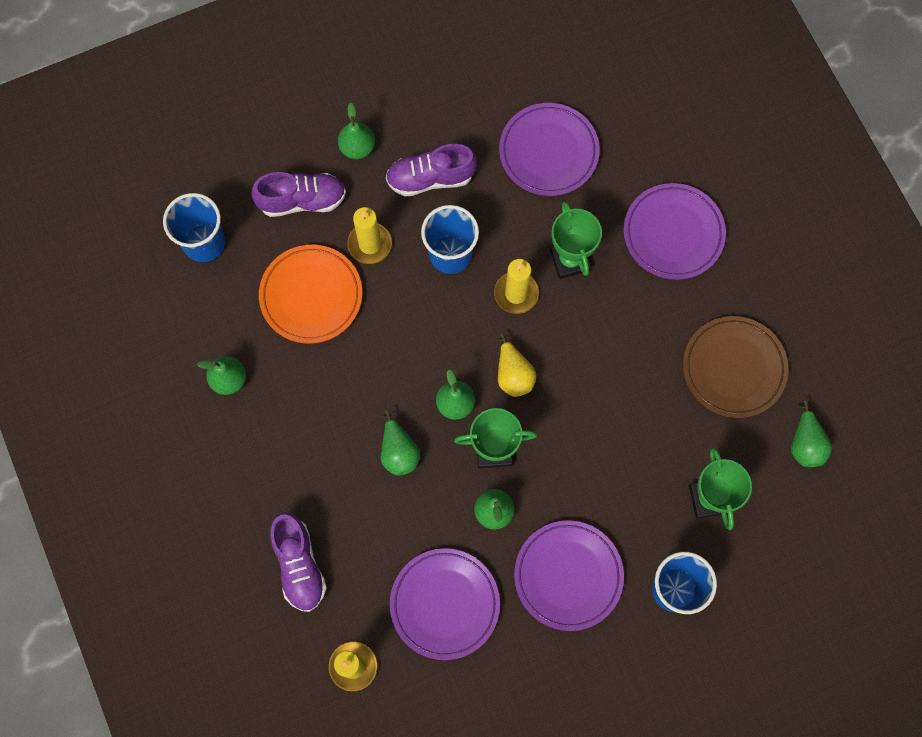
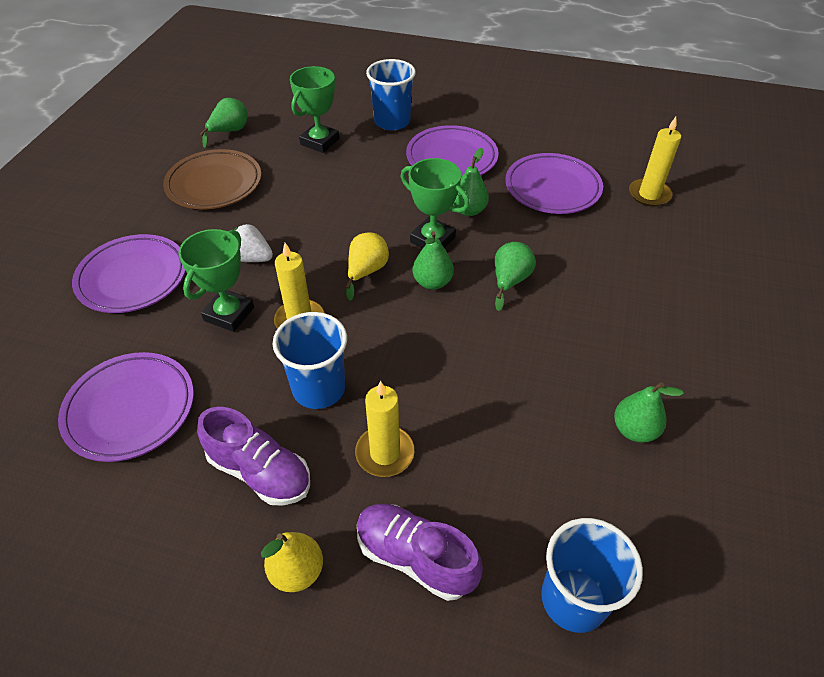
camera: 140 degrees left, 25 degrees down
(299, 565) = (654, 263): purple shoe -> none
(311, 296) = (488, 447): orange plate -> none
(357, 147) = (297, 571): green pear -> yellow pear
(611, 319) = (252, 258): none -> white strawberry

